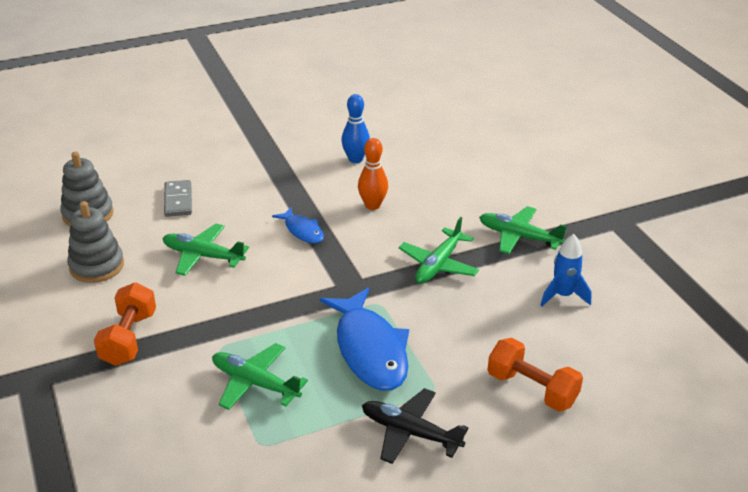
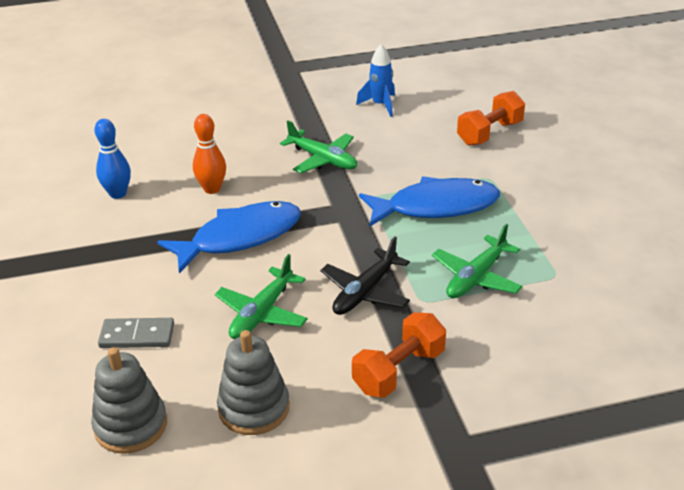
camera: 80 degrees left, 0 degrees up
(129, 338) = (399, 371): orange dumbbell -> orange dumbbell turned 60 degrees counterclockwise
(302, 231) = (239, 238): blue fish -> blue fish, size x1.94
(410, 432) = (538, 194): black plane -> black plane (365, 292)
(519, 236) = (294, 114): green plane -> none

